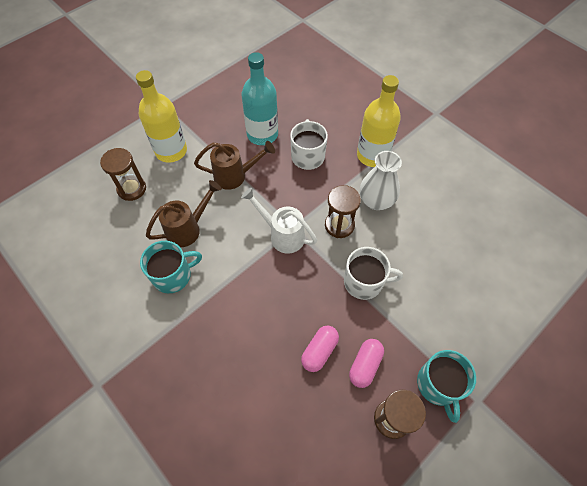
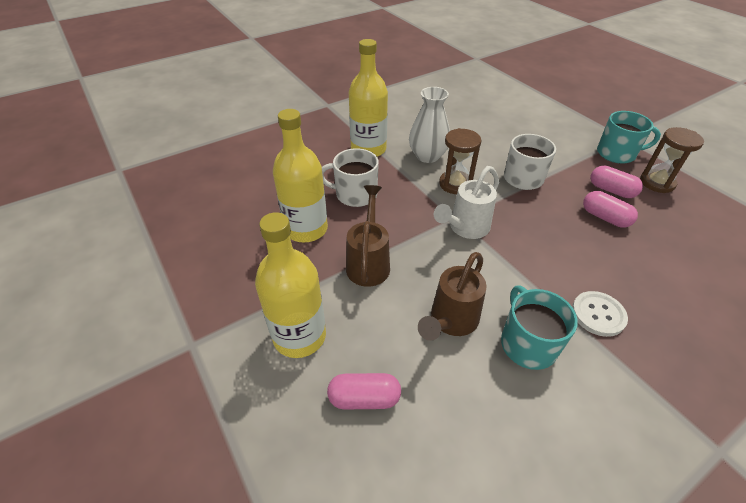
camera: 80 degrees left, 15 degrees down
(132, 189) = (364, 398): brown hourglass -> pink capsule
(188, 229) = (451, 321): brown watering can -> brown watering can turned 120 degrees counterclockwise
(202, 326) = (598, 314): none -> white button
(262, 134) = (306, 229): turquoise bottle -> yellow bottle

